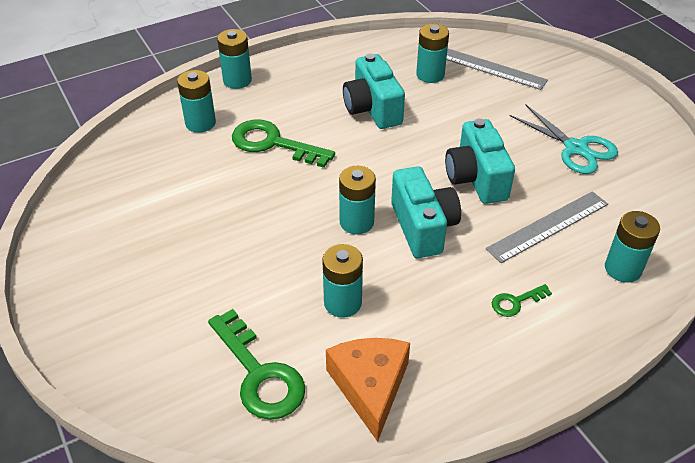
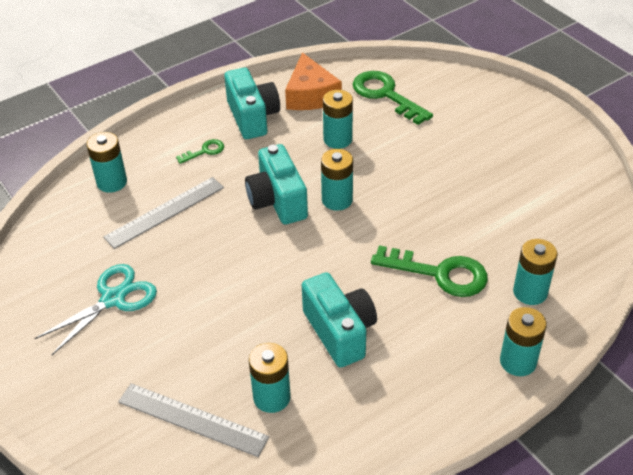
camera: 175 degrees right, 0 degrees up
(476, 179) = (225, 253): turquoise camera -> turquoise camera (252, 117)
(576, 148) = (113, 298): turquoise scissors -> turquoise scissors turned 90 degrees clockwise

